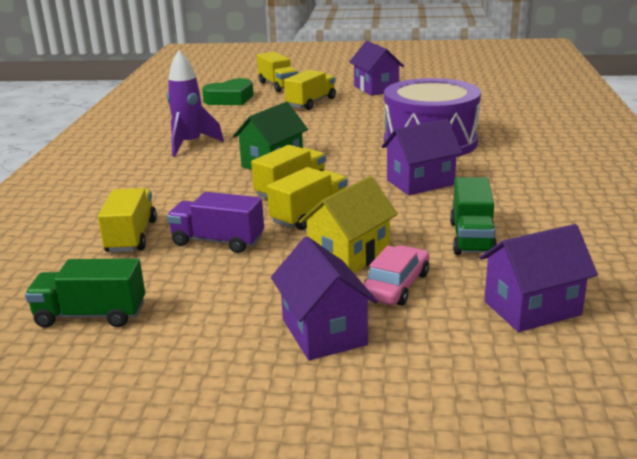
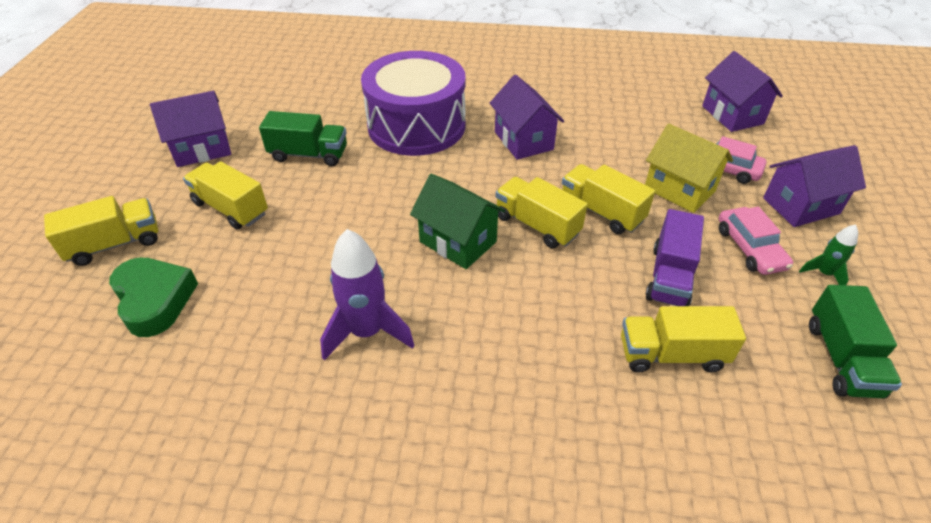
camera: 90 degrees left, 20 degrees up
(203, 326) = (824, 273): none -> green rocket
(250, 286) = (750, 248): none -> pink car
(471, 238) = (635, 126): green truck -> green truck (309, 154)

